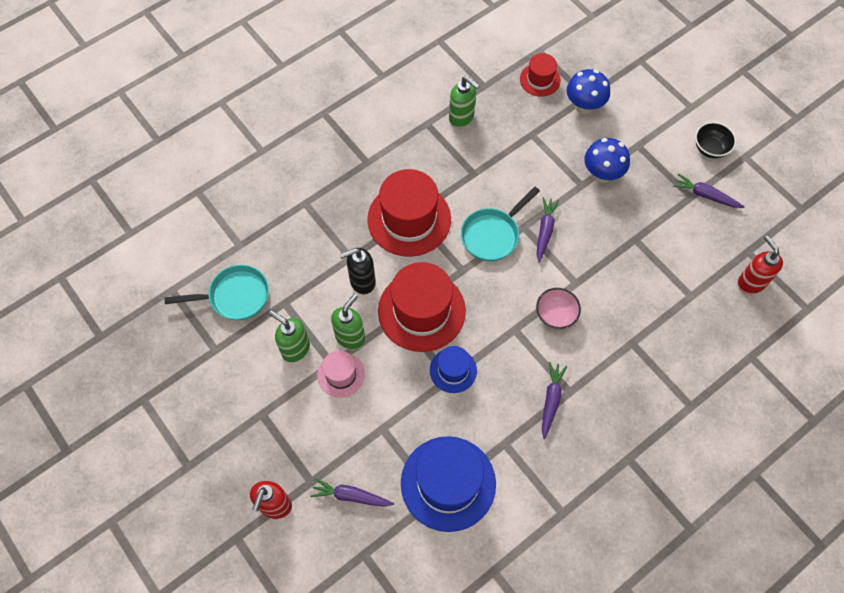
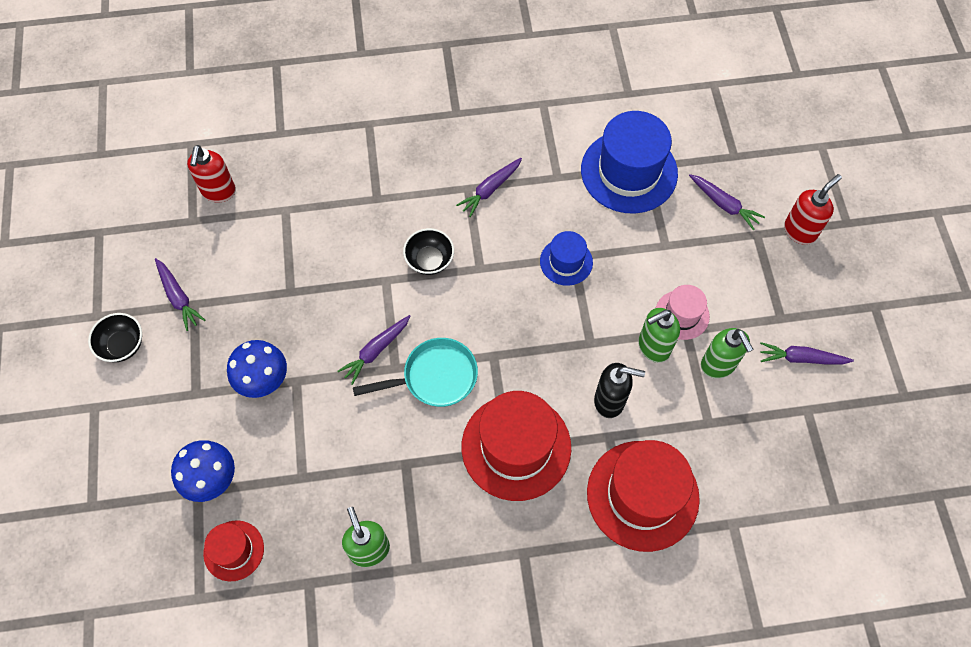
camera: 150 degrees left, 0 degrees up
(233, 388) = (801, 358): none -> purple carrot
(235, 296) = (762, 460): turquoise pan -> none
(421, 311) = (563, 335): red hat -> red hat (642, 495)
(555, 315) = (429, 260): pink bowl -> black bowl

